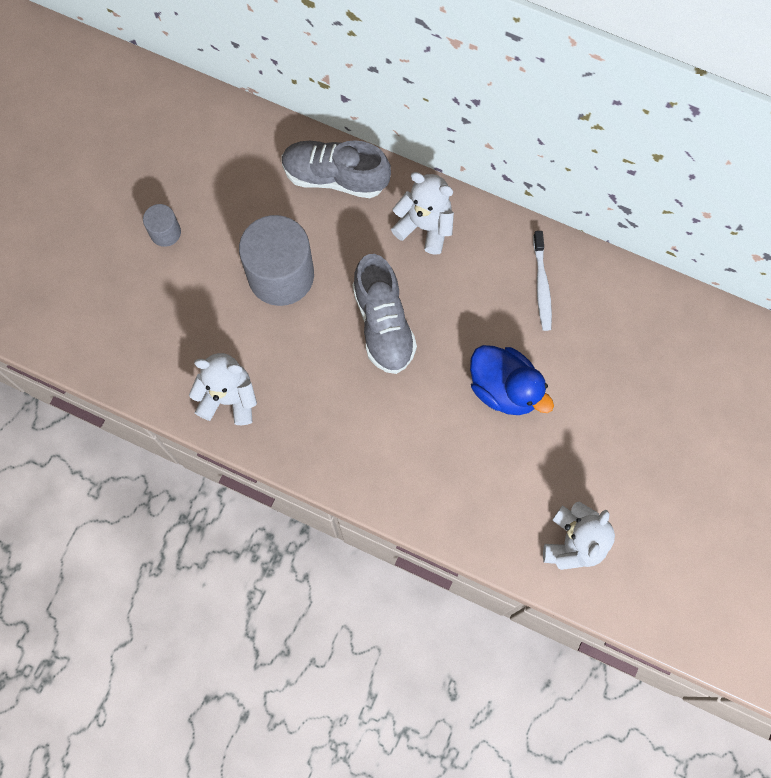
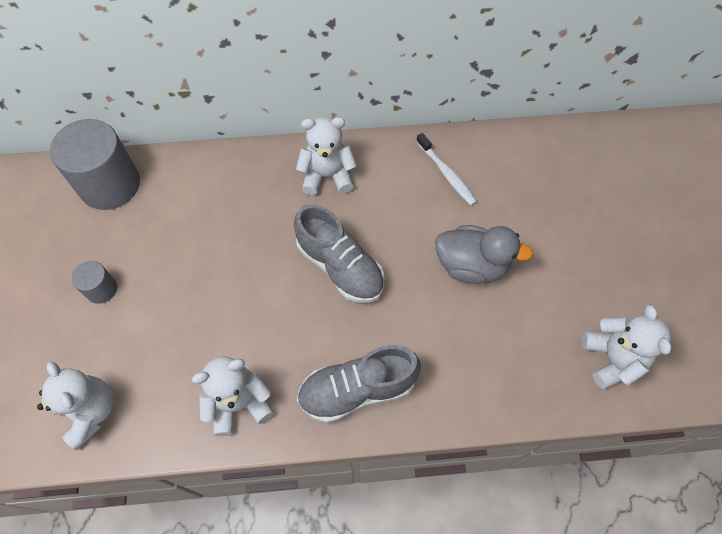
camera: 30 degrees left, 10 degrees down
(107, 338) = (90, 412): none -> white teddy bear
(281, 275) = (228, 272): grey cylinder -> grey cylinder (110, 184)
(335, 177) = (231, 174): grey shoe -> grey shoe (357, 390)
(504, 389) = (471, 265): blue duck -> grey duck

